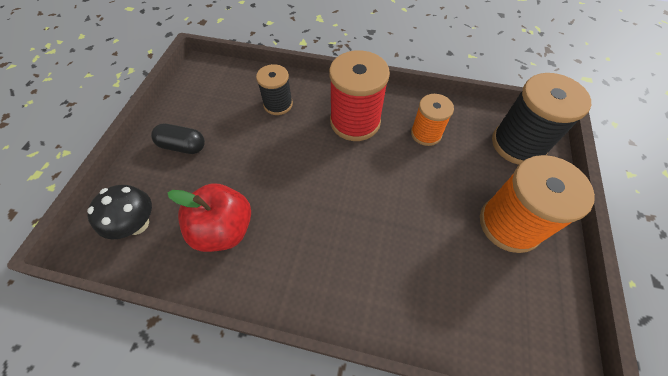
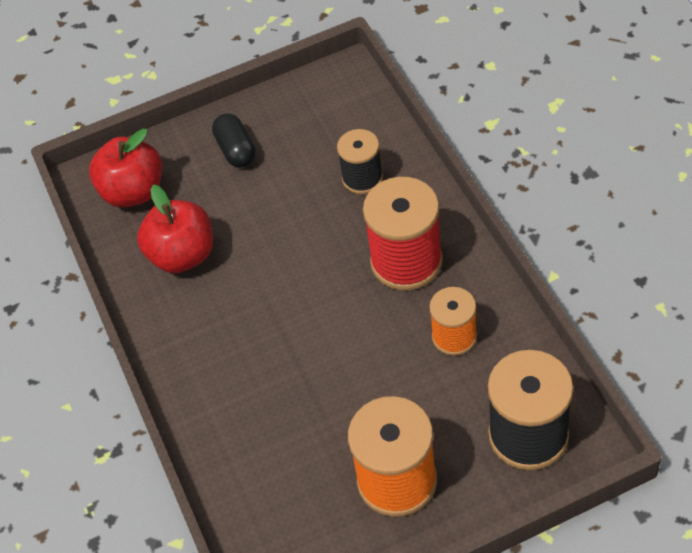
camera: 60 degrees right, 5 degrees down
(137, 224) = (133, 192): black mushroom -> red apple

